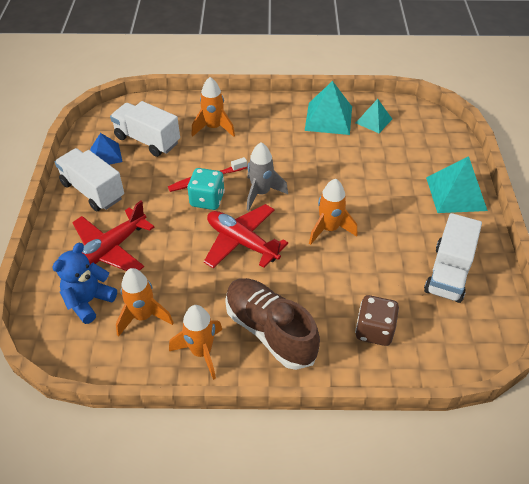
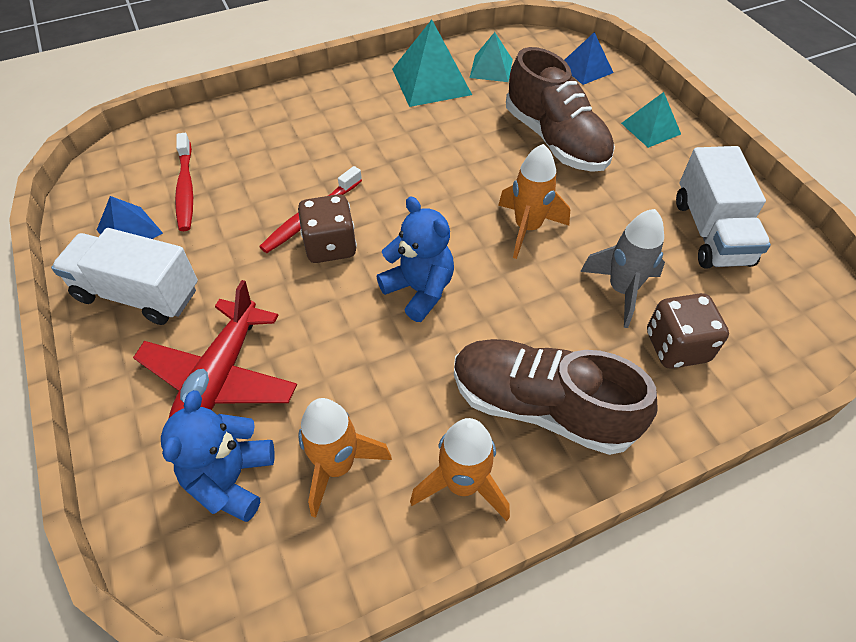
camera: 25 degrees left, 5 degrees up
(147, 140) = (186, 188): white truck -> red toothbrush
(207, 200) = (330, 246): turquoise dice -> brown dice
(214, 128) = (278, 140): orange rocket -> none
(242, 242) = (419, 290): red plane -> blue teddy bear
(261, 193) = (403, 210): grey rocket -> grey rocket (621, 290)
(385, 181) = (555, 140): none -> brown shoe
(439, 139) = (586, 68): none -> blue pyramid
(456, 193) = (651, 128): turquoise pyramid -> turquoise pyramid, size x0.61

